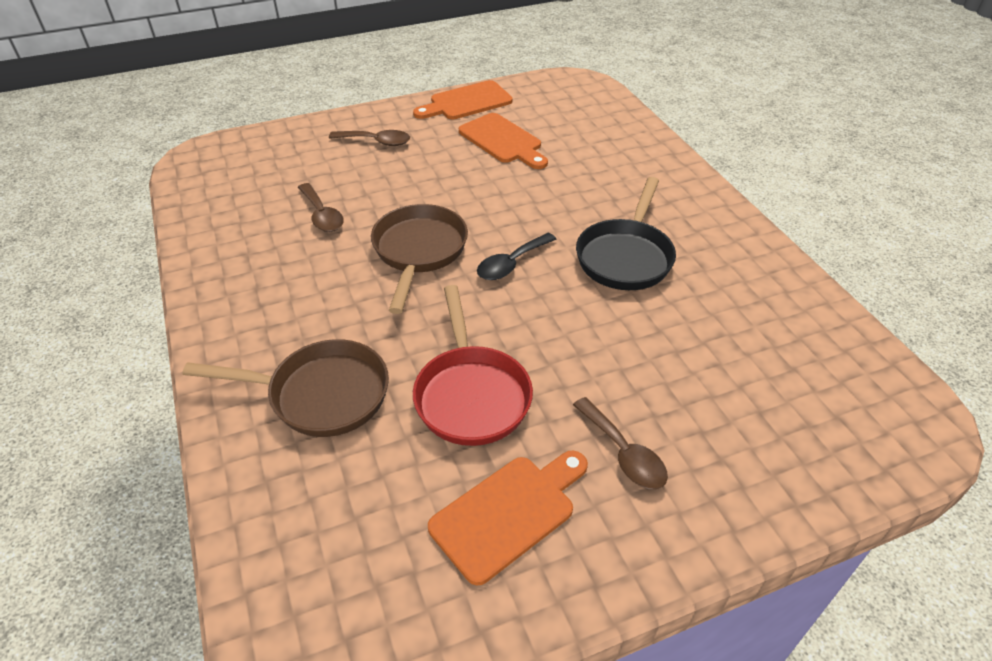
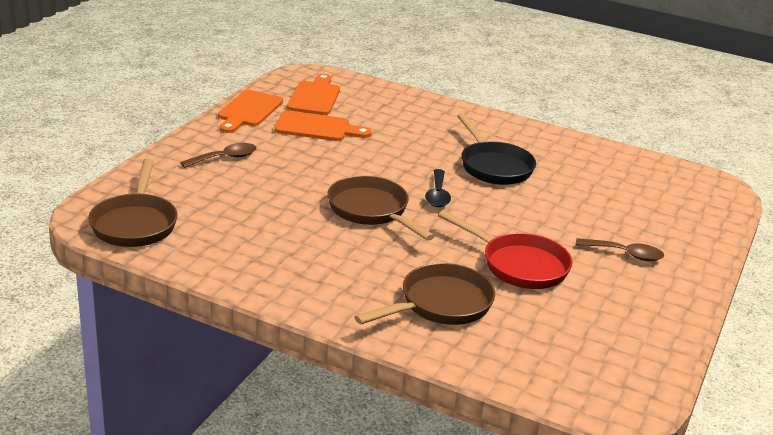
camera: 45 degrees left, 15 degrees down
(217, 175) = (135, 223): none -> brown pan
(322, 215) = (268, 216): brown spoon -> none
(508, 513) = (614, 303): orange cutting board -> orange cutting board (315, 97)

